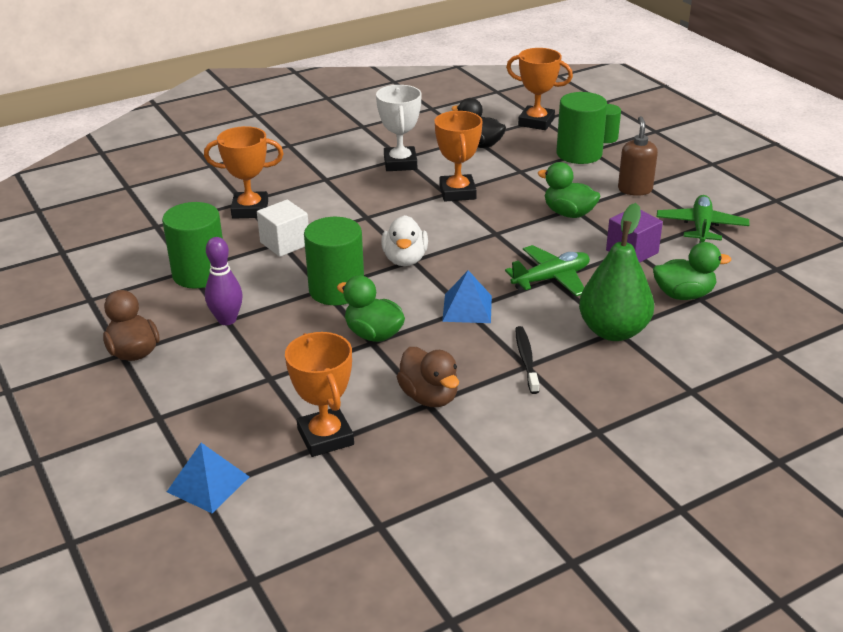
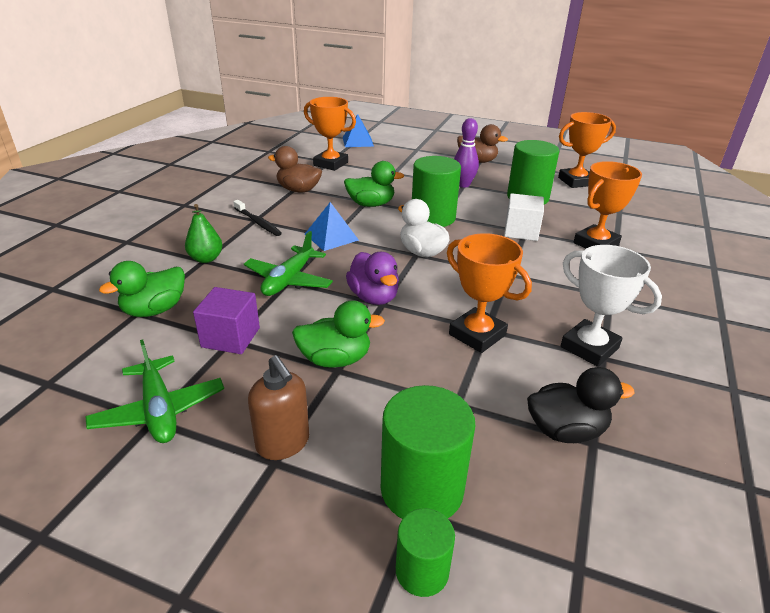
camera: 140 degrees right, 0 degrees up
(496, 239) = (373, 297): none -> purple duck
(536, 122) = (573, 549): orange trophy -> orange trophy (576, 181)
(613, 331) = (206, 259): green pear -> green pear, size x0.56

